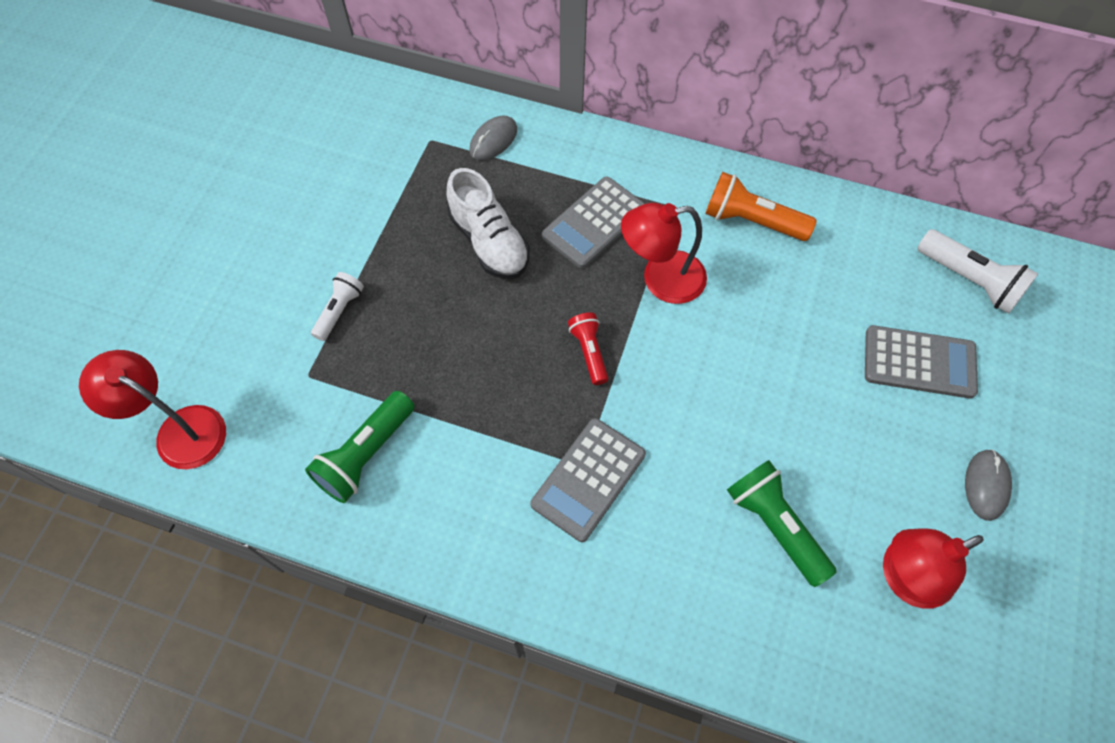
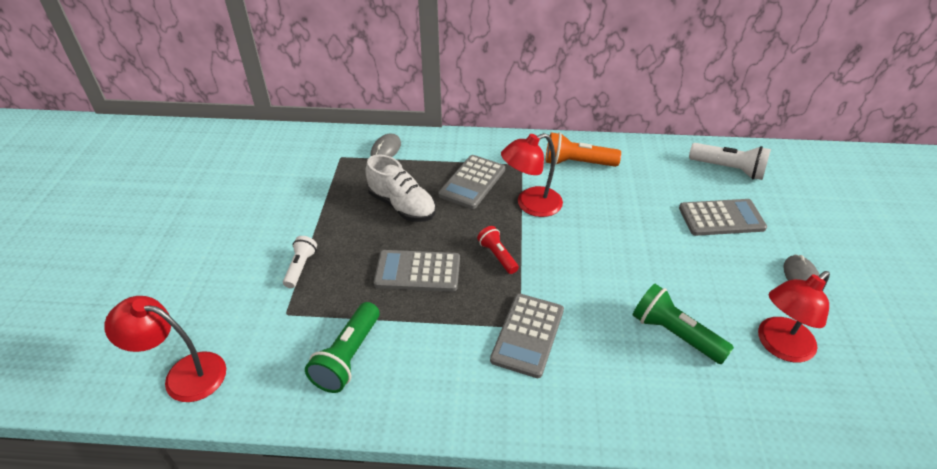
camera: 15 degrees left, 20 degrees down
(480, 352) = (417, 271): none -> grey calculator

